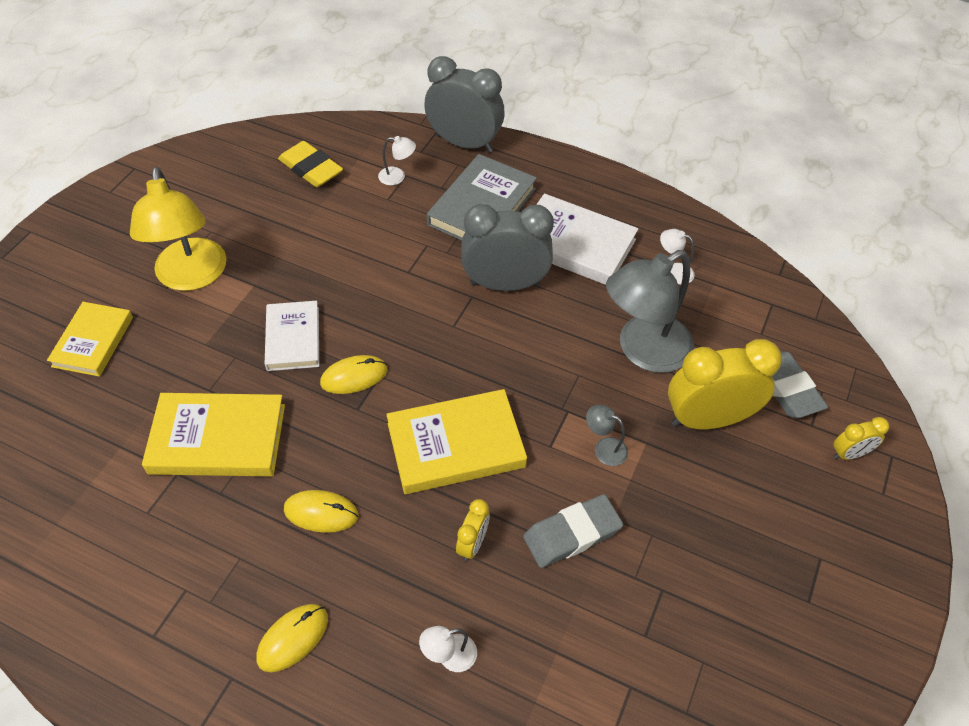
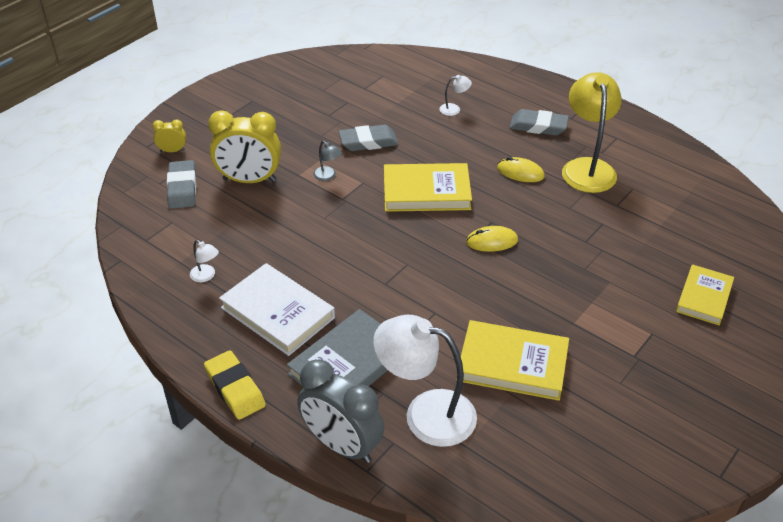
camera: 165 degrees left, 10 degrees down
(192, 277) = (631, 339): yellow lamp -> yellow lamp (587, 167)
(218, 439) = (591, 219): yellow book -> yellow book (512, 364)
(293, 338) = (538, 274): white book -> none
(293, 638) = (538, 126): yellow mouse -> grey eraser
(311, 168) = (518, 440): yellow eraser -> yellow eraser (235, 388)
(397, 177) = (426, 413): white lamp -> white lamp, size x2.42
(472, 544) = (429, 146): yellow clock -> none
(504, 284) = (354, 288): grey clock -> none
(643, 351) = (268, 225): grey lamp -> none

